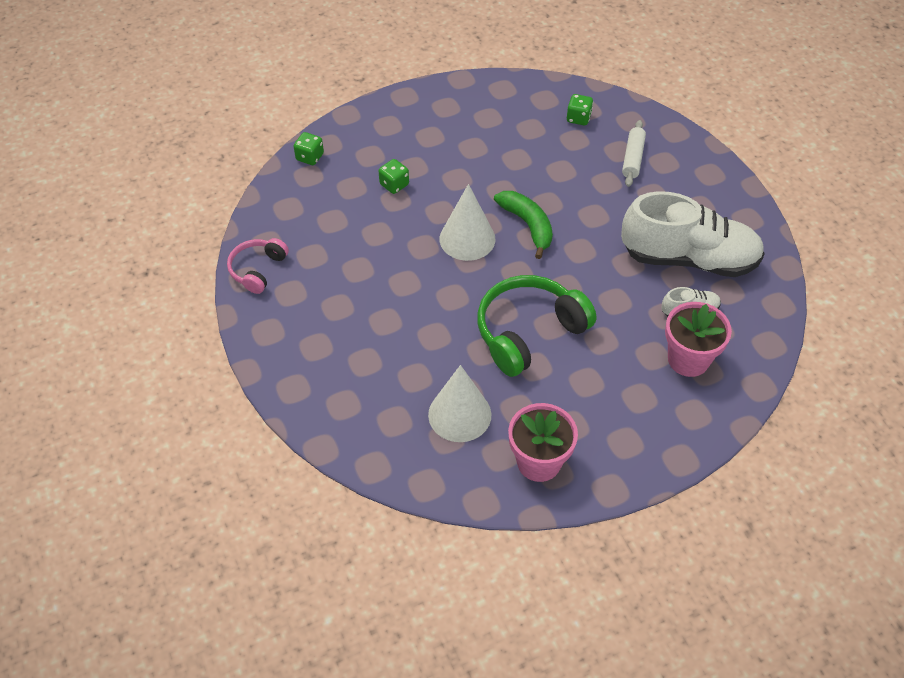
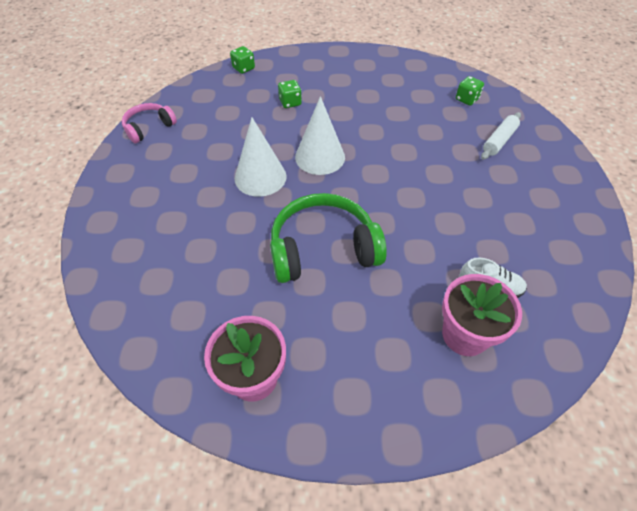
camera: 25 degrees right, 0 degrees up
(459, 414) = (213, 298): white cone -> white cone (260, 177)
(527, 225) = (376, 163): green banana -> none
(689, 258) = (512, 238): white shoe -> none

